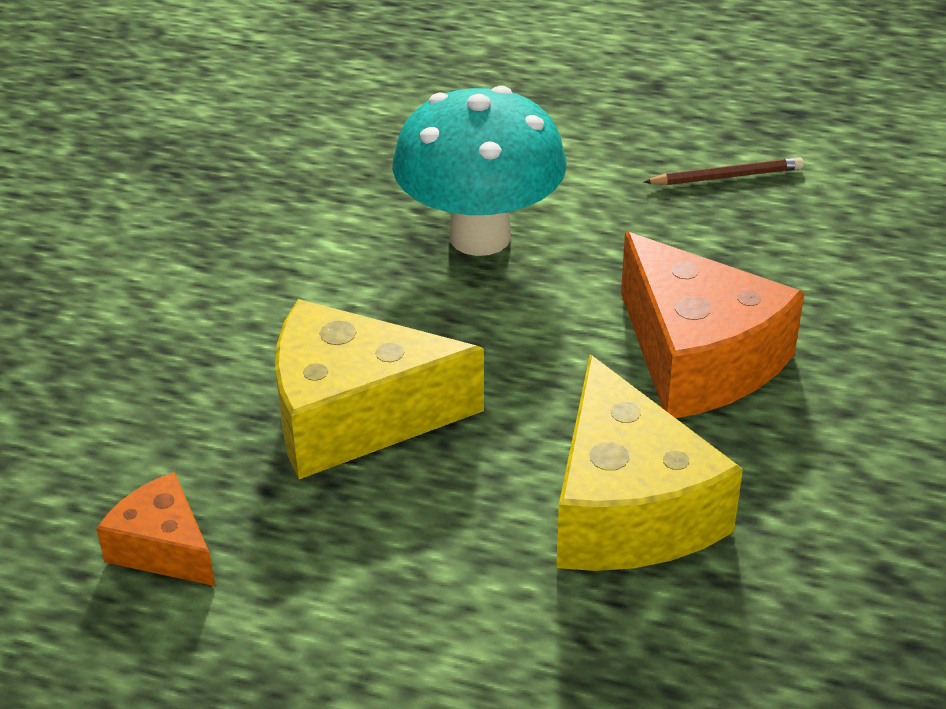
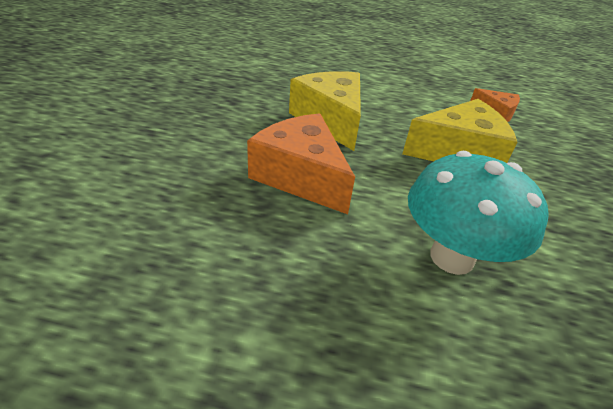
camera: 170 degrees right, 0 degrees up
(726, 177) = (271, 327): brown pencil -> none

